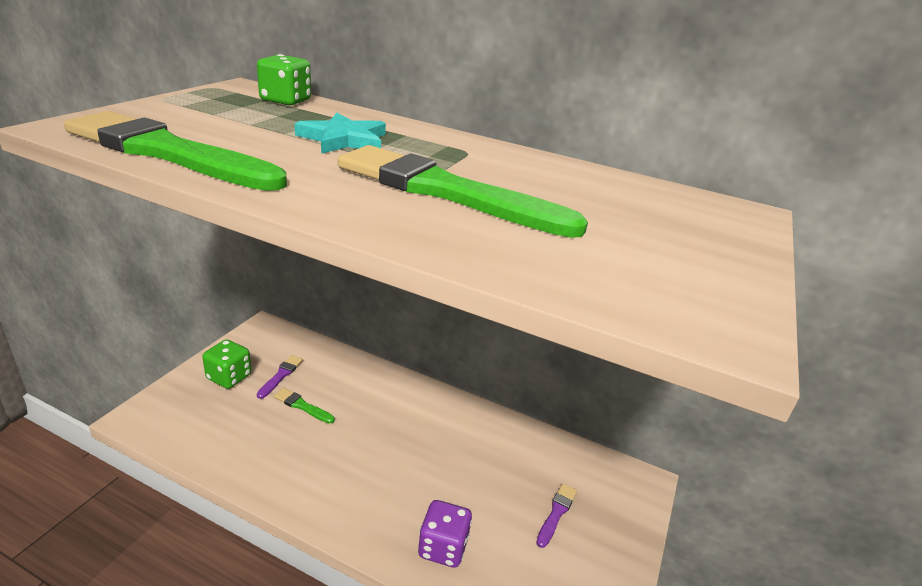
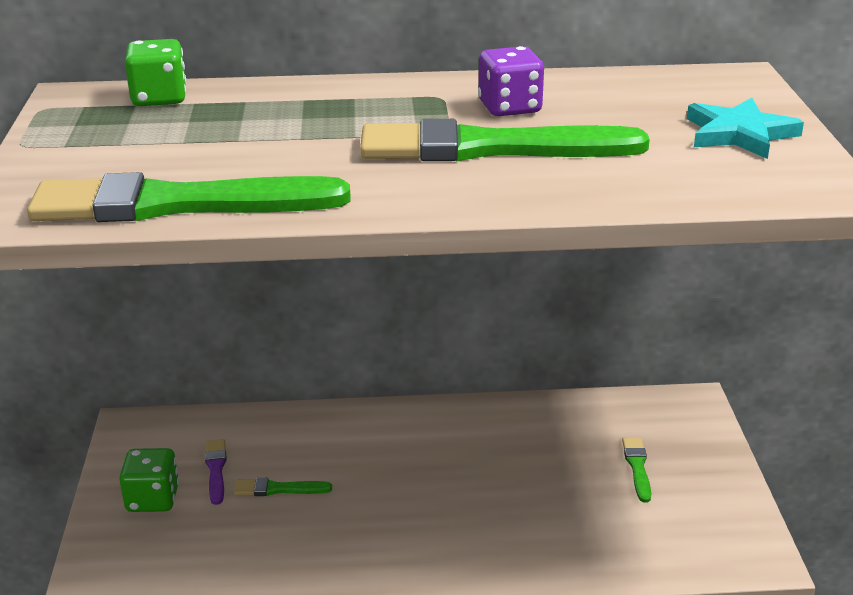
camera: 25 degrees left, 0 degrees up
(343, 139) = (307, 126): turquoise star -> turquoise star (739, 134)
(443, 547) = (559, 545): purple dice -> purple dice (509, 108)
(556, 513) = (637, 467): purple brush -> green brush

